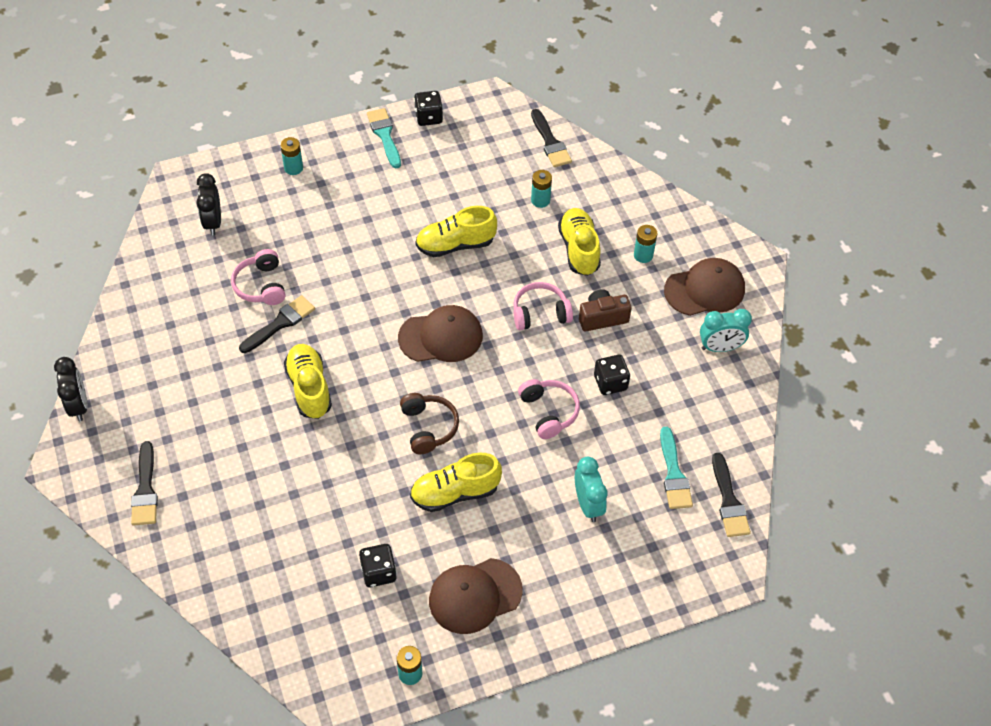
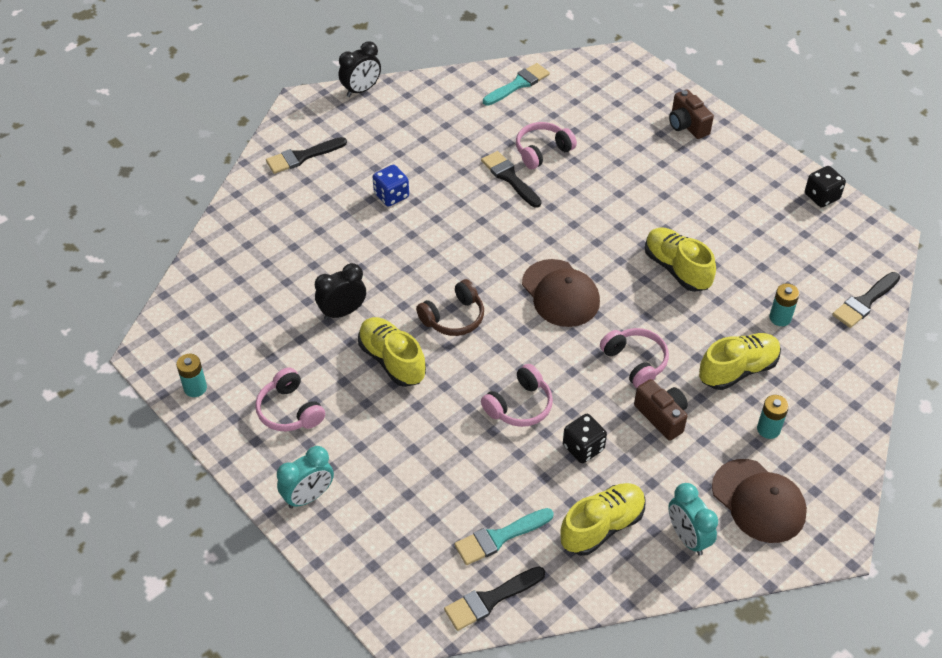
camera: 70 degrees right, 5 degrees down
(213, 222) = (590, 97): black clock -> black clock (342, 312)
(248, 427) = (391, 196): none -> blue dice
(280, 323) = (509, 178): black brush -> black brush turned 150 degrees counterclockwise
(293, 168) = (687, 125): turquoise battery -> brown camera
(309, 388) = (452, 221): yellow shoe -> yellow shoe (602, 526)
(378, 572) = (286, 332): black dice -> none
(384, 135) = (773, 173): turquoise brush -> turquoise brush (518, 84)
(475, 596) = (290, 410): brown cap -> pink headphones
(588, 505) = (427, 471): turquoise clock -> turquoise clock (308, 496)

